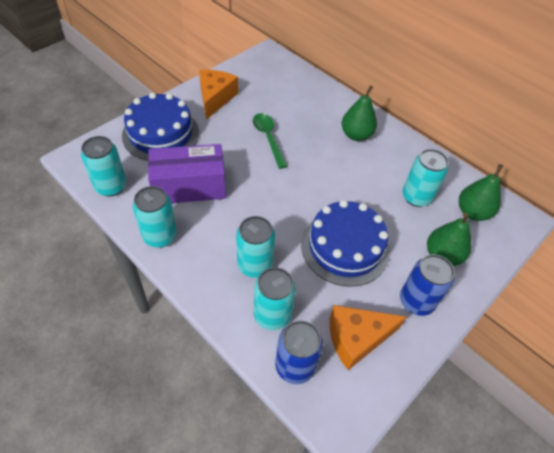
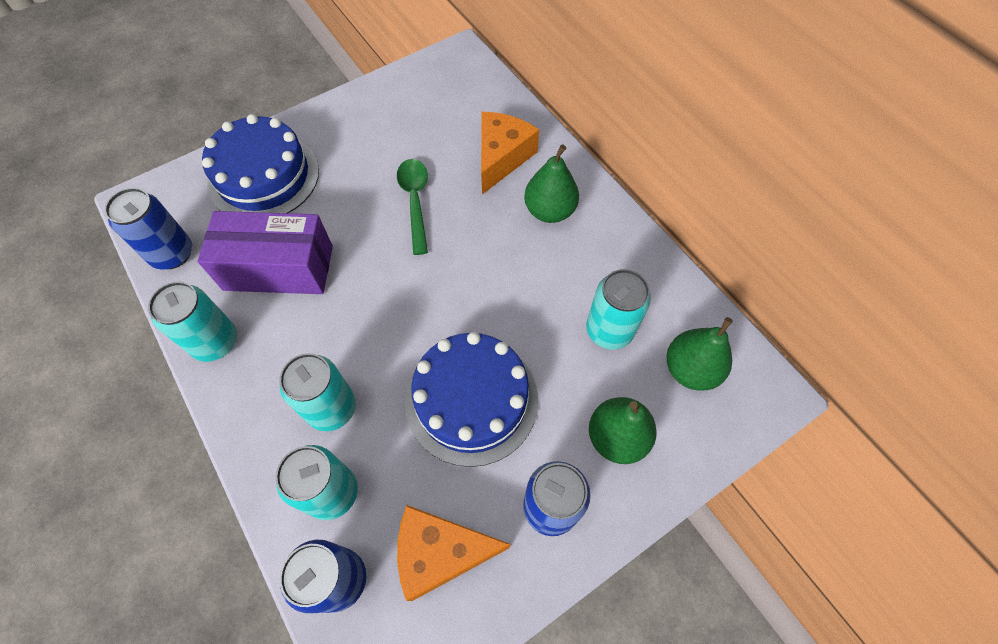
camera: 15 degrees right, 10 degrees up
(111, 186) = (172, 254): turquoise can -> blue can
(215, 98) = (358, 125): orange cheese -> orange cheese (501, 157)

